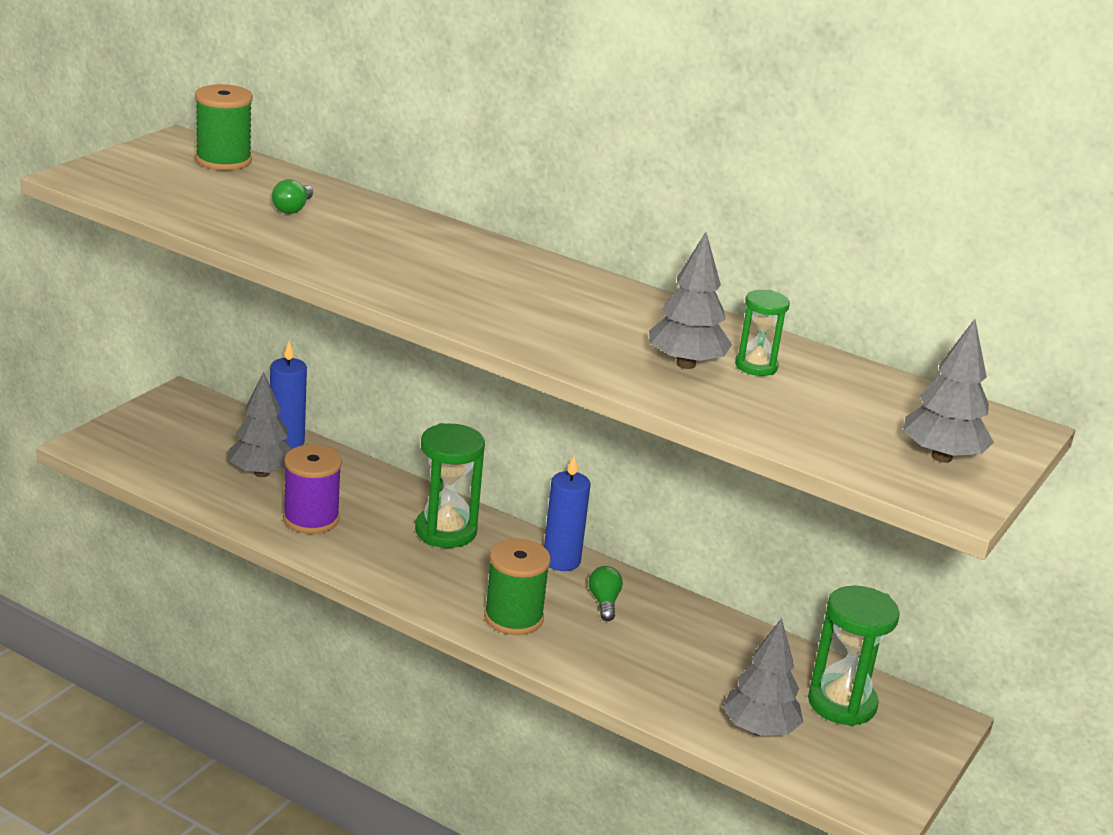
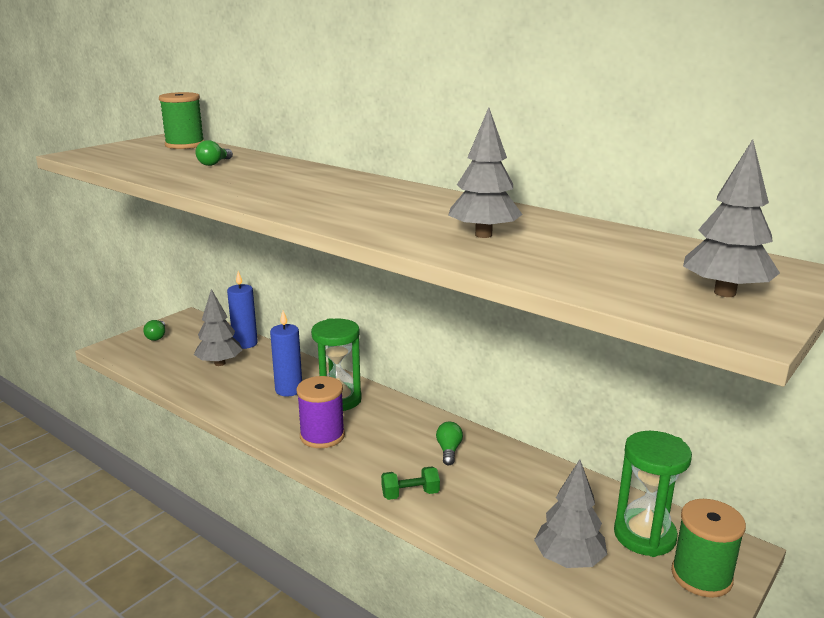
camera: 10 degrees right, 5 degrees down
(150, 427) = (157, 336): none -> green light bulb
(311, 519) = (242, 393): purple spool -> purple spool (322, 436)
(513, 618) = (373, 463): green spool -> green spool (701, 576)
(561, 561) = (421, 419): blue candle -> blue candle (289, 390)
(567, 656) = (410, 494): none -> green dumbbell
(756, 366) = (546, 235): green hourglass -> none

